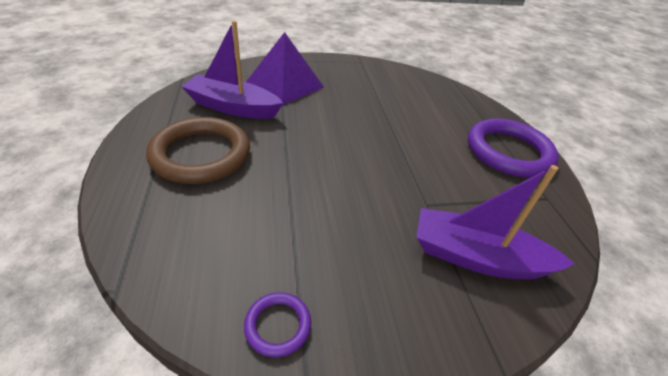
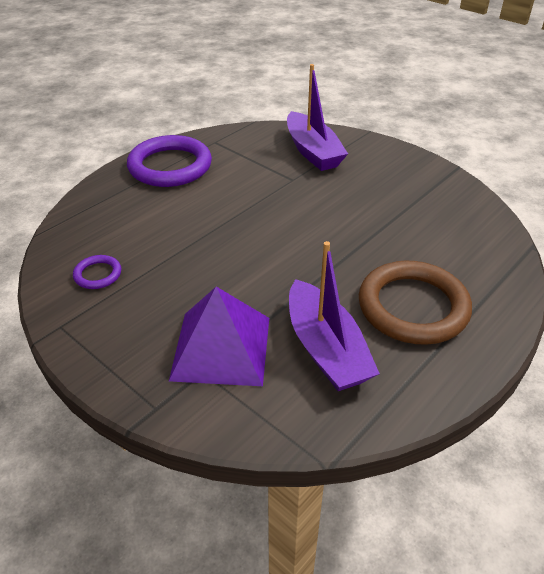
camera: 125 degrees left, 0 degrees up
(278, 325) = (451, 188): purple ring -> purple ring (98, 274)

